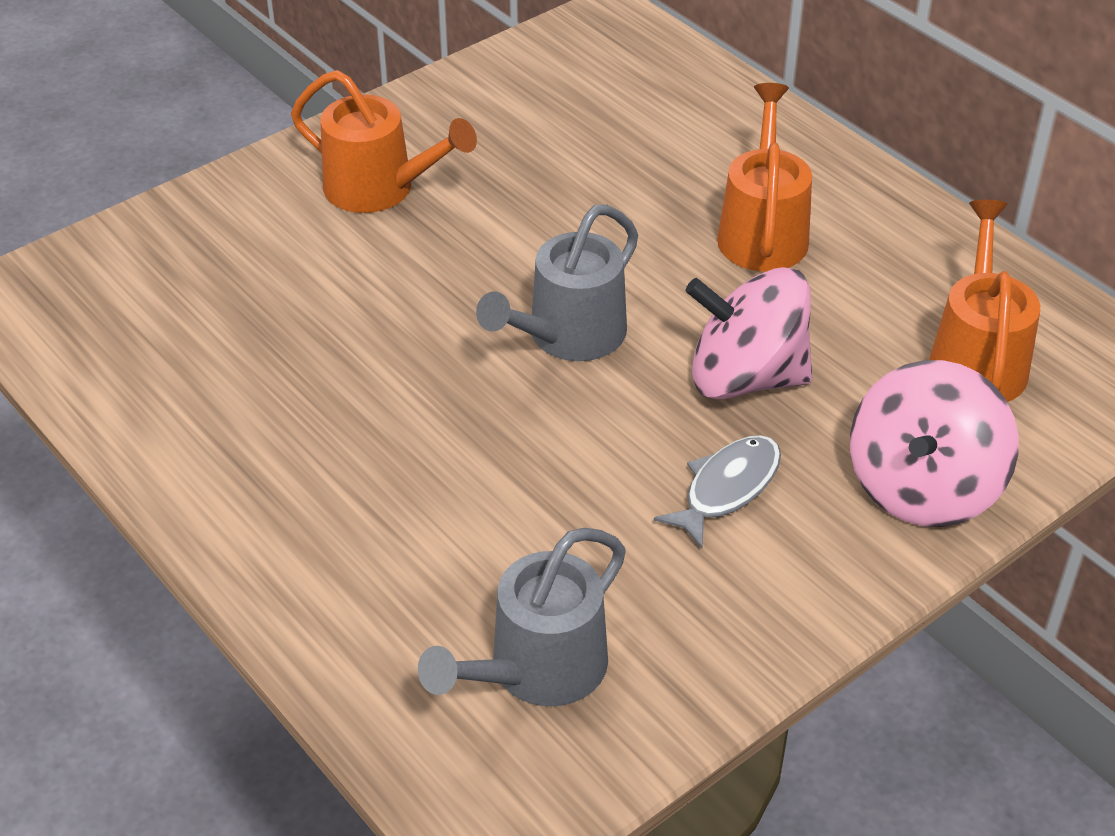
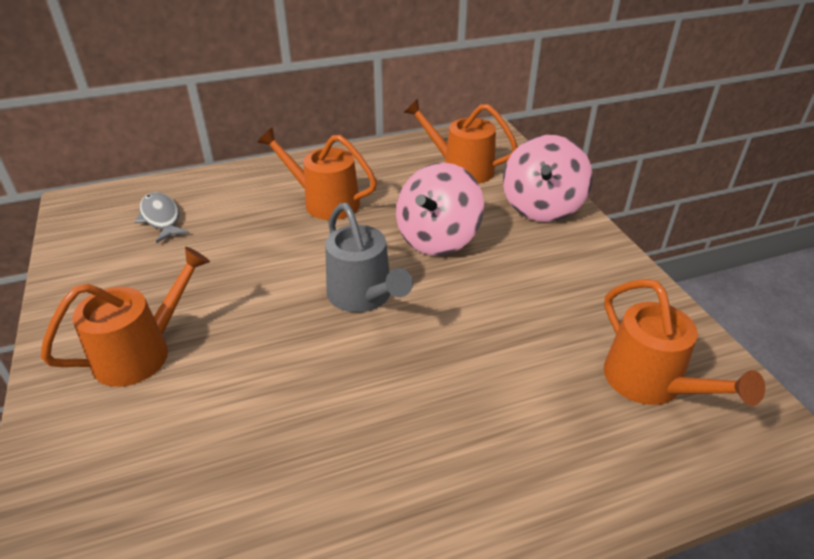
camera: 70 degrees left, 5 degrees down
(537, 670) = (651, 383): grey watering can -> orange watering can
(727, 489) = (521, 268): grey fish -> grey fish (161, 218)
(923, 487) = (542, 207): pink spinning top -> pink spinning top turned 60 degrees clockwise

